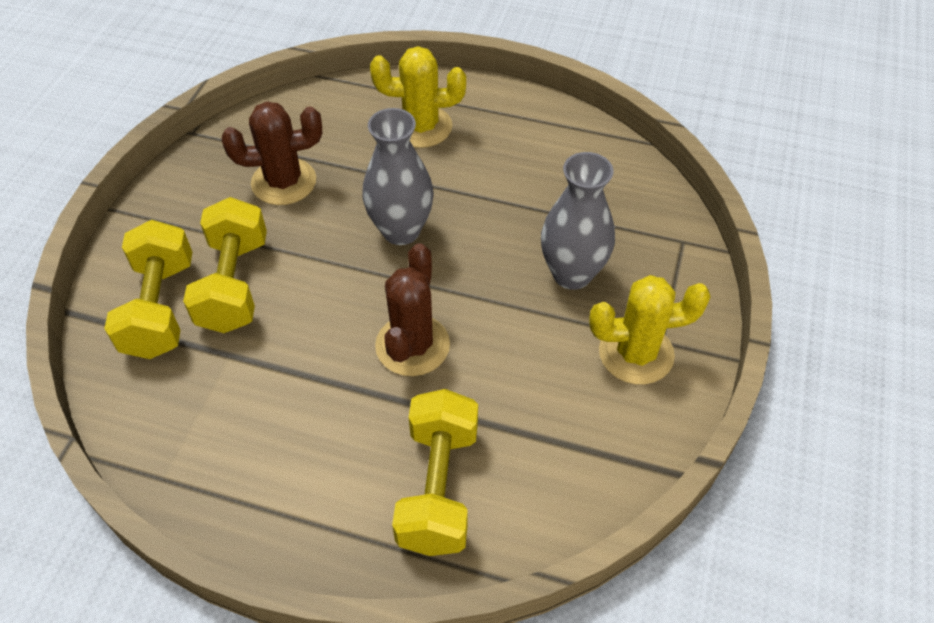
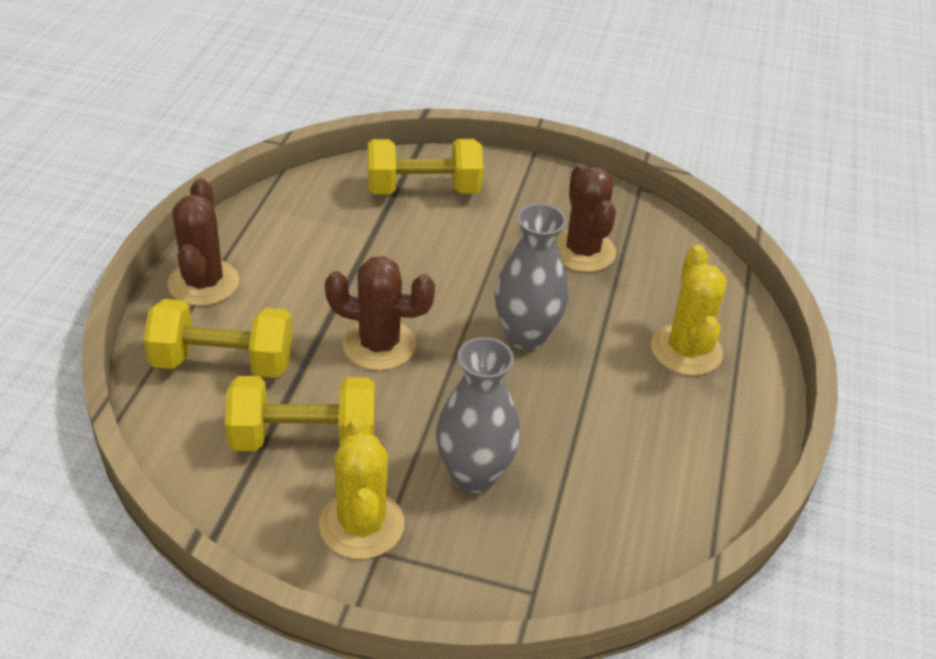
camera: 85 degrees right, 10 degrees down
(234, 284) = (451, 229): yellow dumbbell -> yellow dumbbell (303, 438)
(304, 524) = (203, 283): none -> brown cactus

